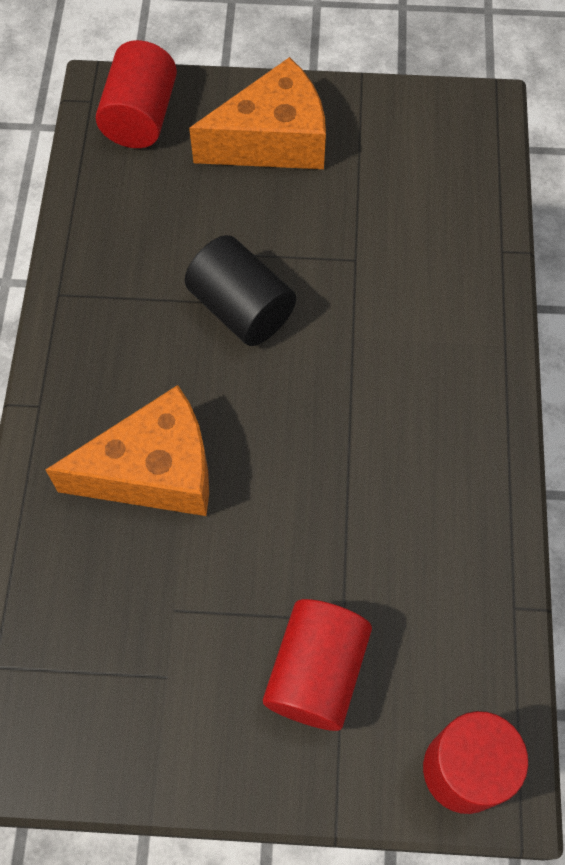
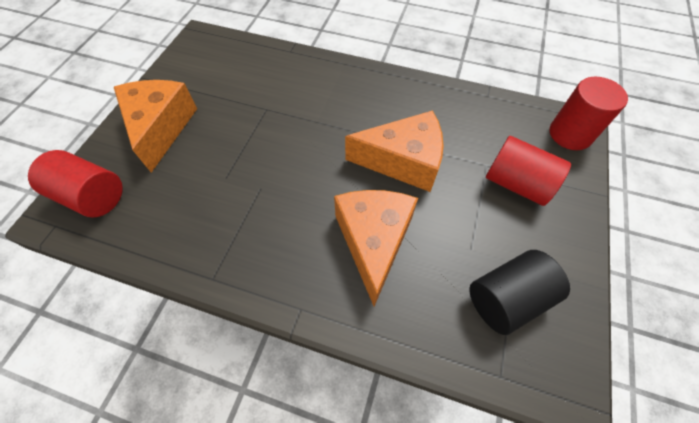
camera: 75 degrees left, 5 degrees down
(241, 308) = (274, 169): black cylinder -> black cylinder (507, 298)
(310, 485) = (403, 161): none -> orange cheese

